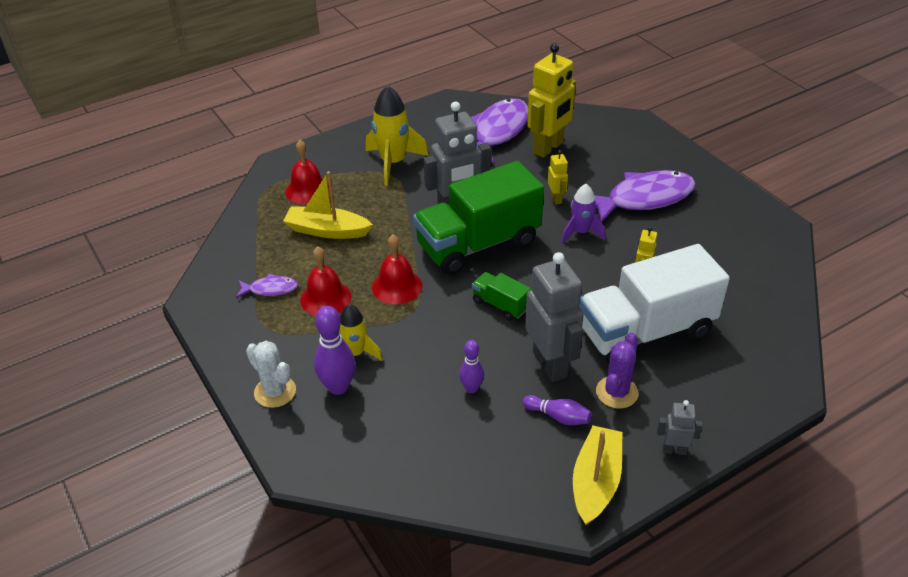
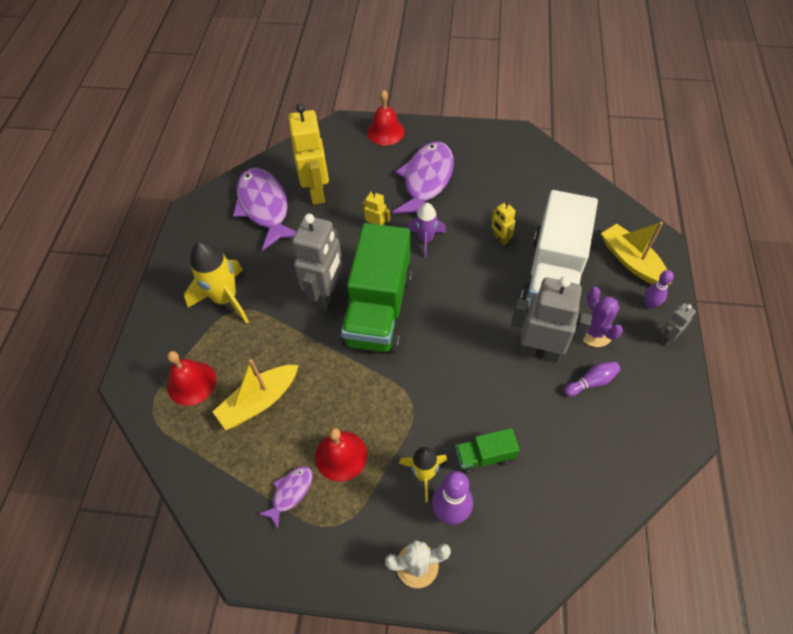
camera: 50 degrees left, 15 degrees up
(397, 286) = (374, 394): red bell -> red bell (385, 132)
(471, 388) = (524, 417): purple bowling pin -> purple bowling pin (650, 304)
(500, 305) = (455, 340): green truck -> green truck (484, 456)
(596, 482) = (663, 401): yellow boat -> yellow boat (631, 261)

